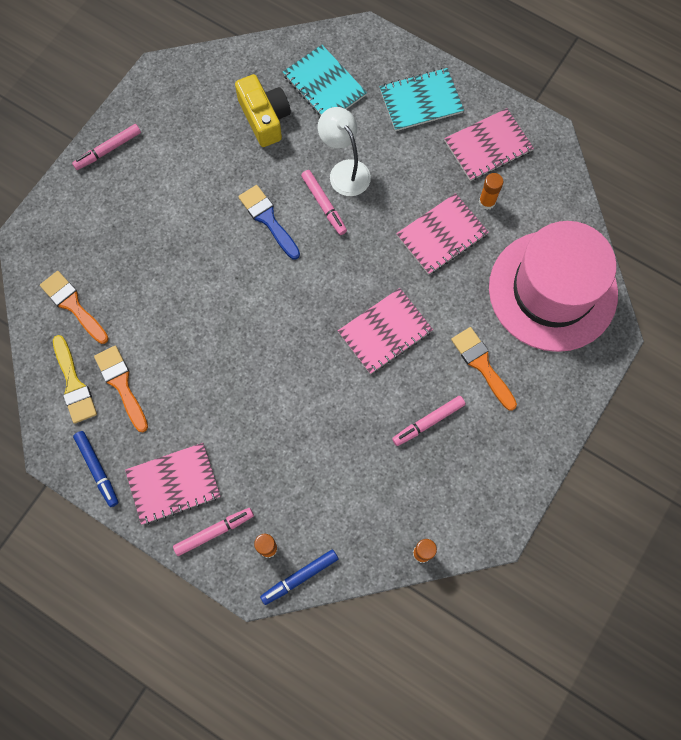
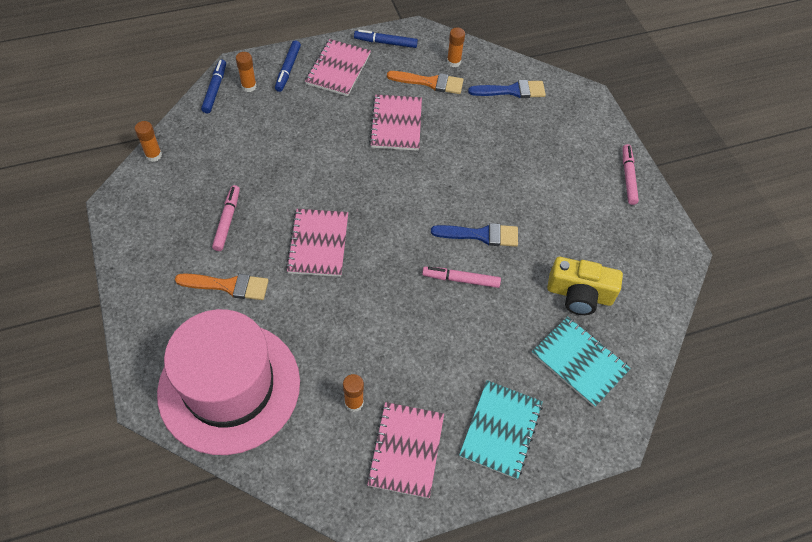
camera: 125 degrees right, 15 degrees down
(73, 305) = (512, 91): orange brush -> blue brush
(74, 384) = (453, 62): yellow brush -> orange glue stick
(214, 532) = (288, 69): pink marker -> blue marker
(324, 85) = (579, 362): turquoise notebook -> turquoise notebook turned 45 degrees clockwise
(345, 171) = (479, 316): white lamp -> none
(441, 235) = (357, 342): pink notebook -> pink notebook (396, 124)

